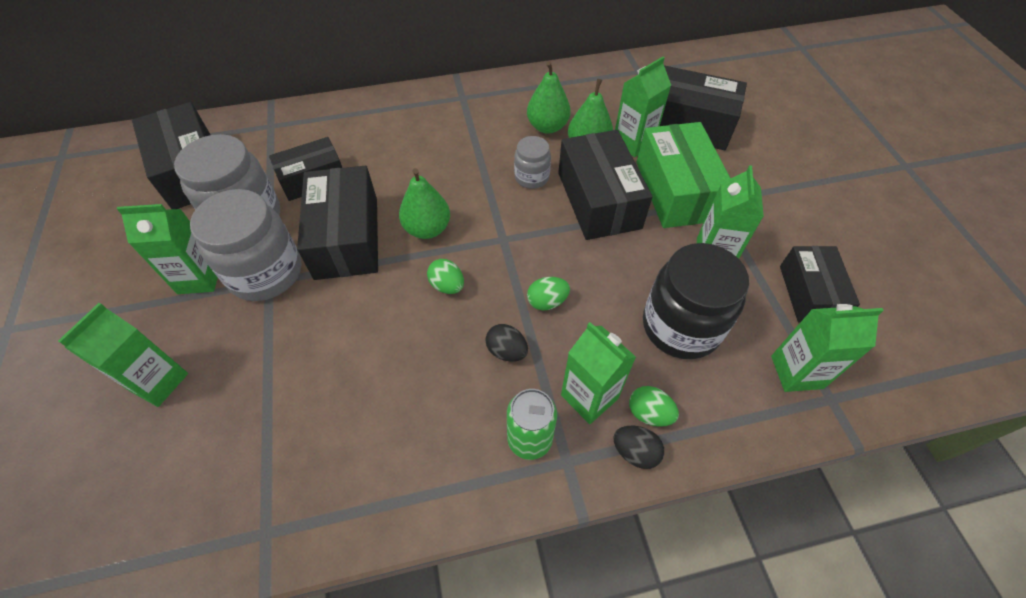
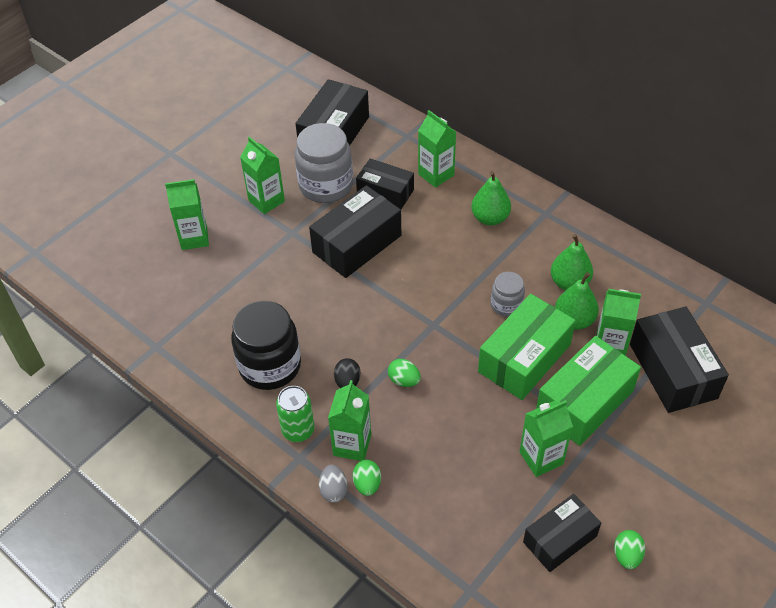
camera: 55 degrees right, 5 degrees down
(265, 273) = (296, 226): grey jar -> none
(427, 229) = (402, 279): green pear -> green pear (490, 218)
(447, 286) = (368, 320): green egg -> green egg (627, 555)
(598, 200) = (524, 358): black box -> green box
(635, 452) = (334, 490): black egg -> grey egg
(681, 326) = (452, 469): black jar -> black jar (270, 366)
(796, 372) = (475, 559): green carton -> green carton (436, 175)

